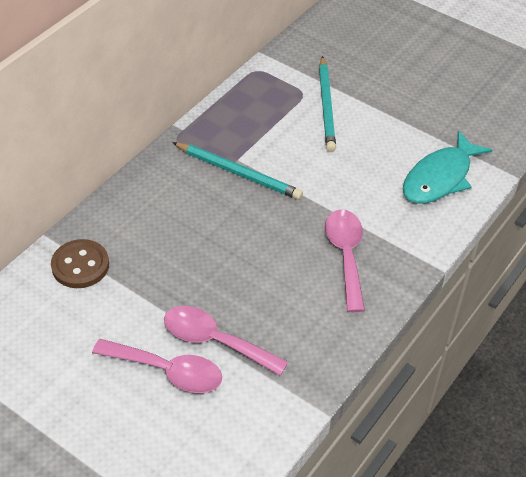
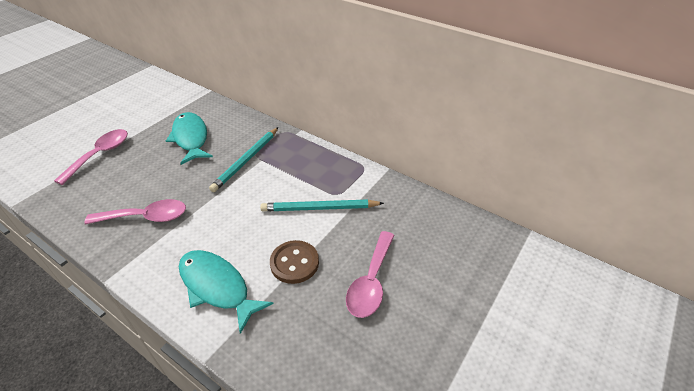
camera: 90 degrees right, 5 degrees down
(80, 265) = (182, 103): brown button -> brown button (294, 263)
(167, 371) = (88, 138): pink spoon -> pink spoon (371, 282)
(182, 238) = (191, 138): none -> turquoise fish

